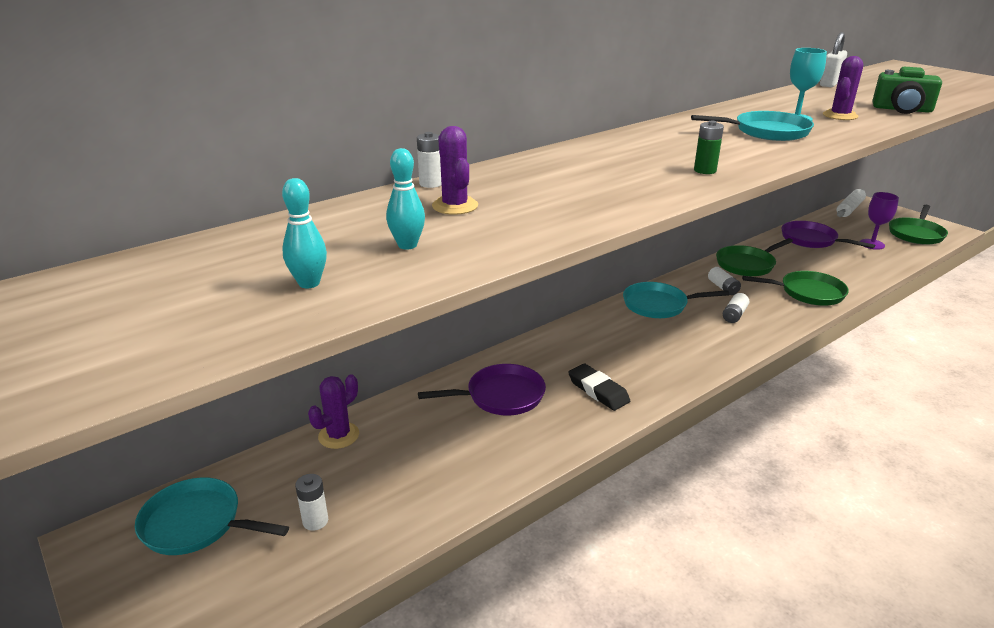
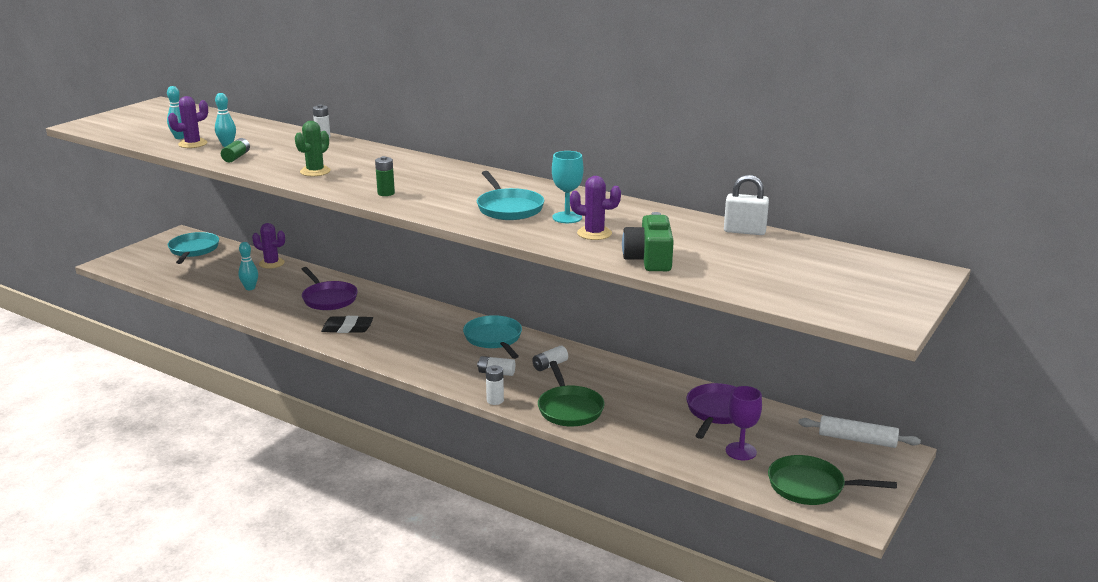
camera: 70 degrees right, 5 degrees down
(315, 521) = (199, 274): white battery -> white battery (495, 400)
(418, 465) = (250, 288): none -> turquoise bowling pin
(455, 206) = (287, 146): purple cactus -> purple cactus (193, 144)
(485, 241) = (236, 157): none -> green battery
(596, 197) = (315, 171): none -> green cactus
(598, 391) = (347, 328): black eraser -> black eraser turned 60 degrees clockwise
(747, 264) = (614, 375): green pan -> none

